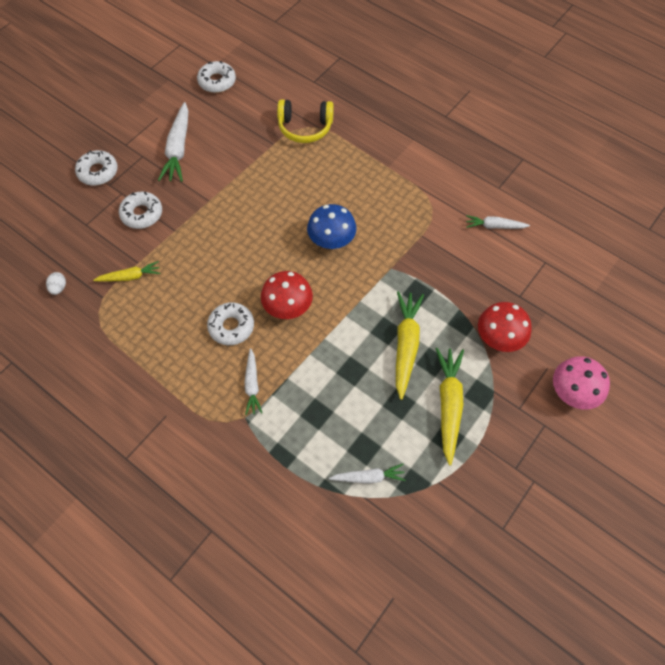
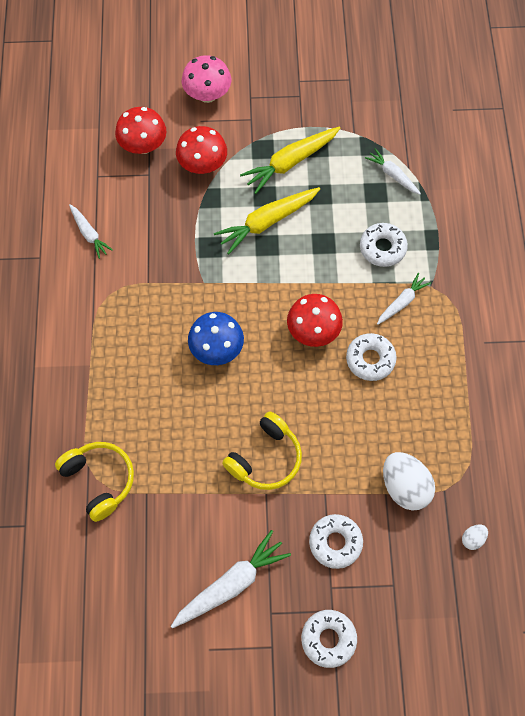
camera: 130 degrees left, 5 degrees up
(130, 277) = (405, 487): yellow carrot -> white egg
(217, 81) = (105, 632): white donut -> white donut (382, 248)
(230, 215) = (265, 458): none -> yellow headphones
(552, 310) = (143, 145): none -> red mushroom

